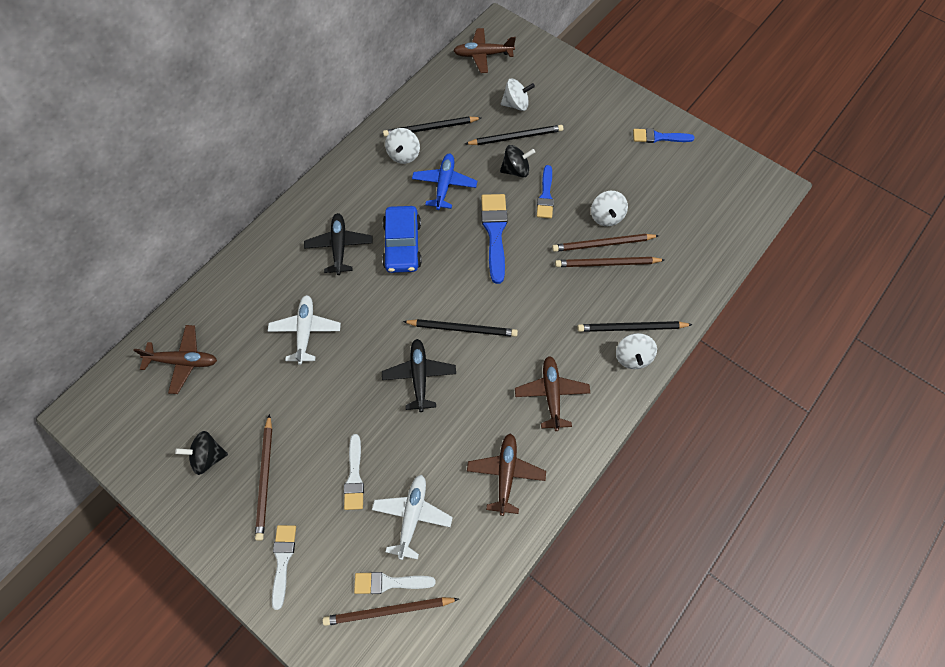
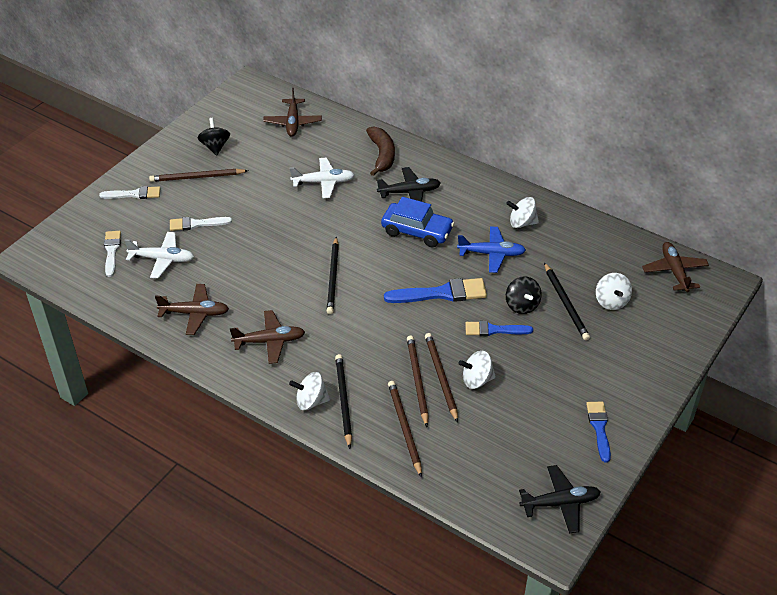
camera: 85 degrees right, 20 degrees down
(270, 268) = (382, 155): none -> brown banana
(388, 611) = (91, 253): brown pencil -> brown pencil (404, 428)
(402, 245) = (417, 231): blue car -> blue car turned 150 degrees counterclockwise
(419, 376) = (285, 253): black plane -> black plane (560, 503)
(430, 128) = (560, 239): black pencil -> none

